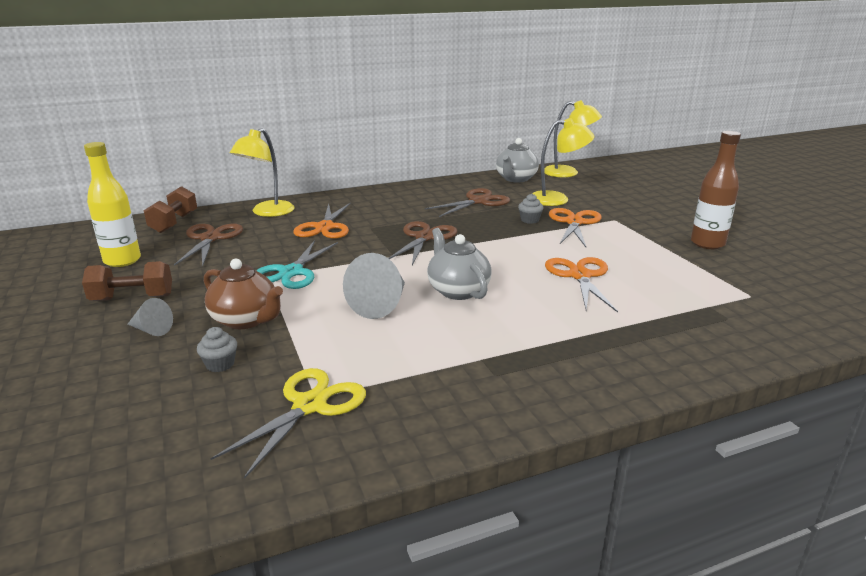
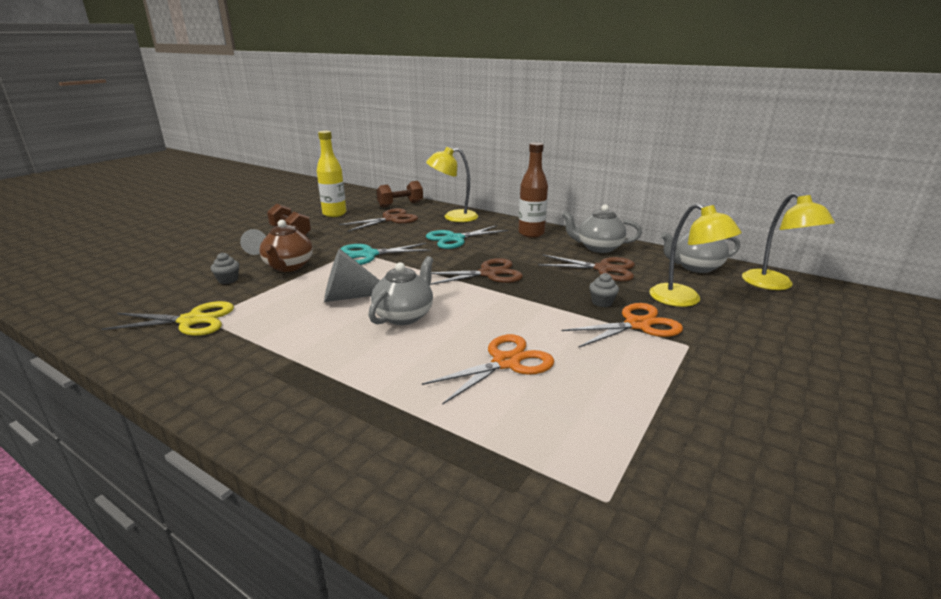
camera: 55 degrees right, 0 degrees up
(324, 227) = (455, 239): orange scissors -> turquoise scissors
(438, 190) = (598, 248): none -> grey teapot
(707, 244) = (730, 428): brown bottle -> brown bottle (531, 233)

